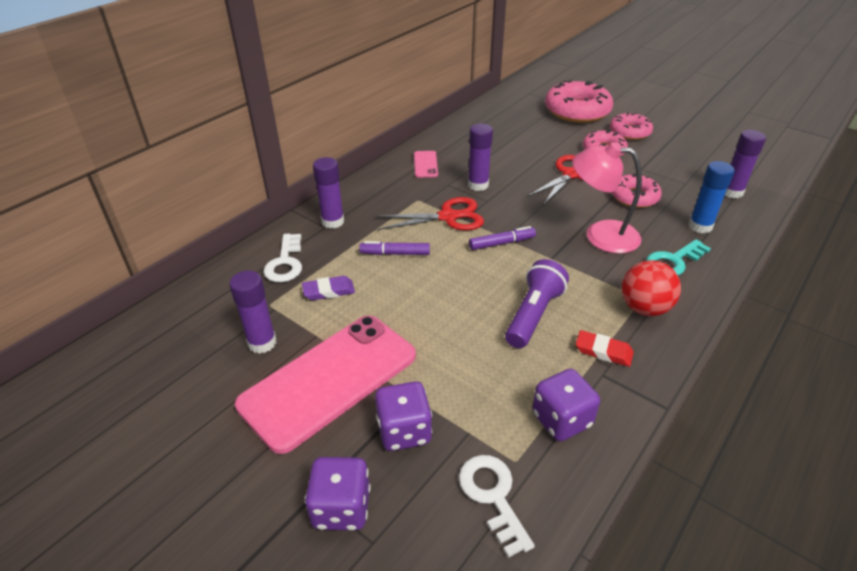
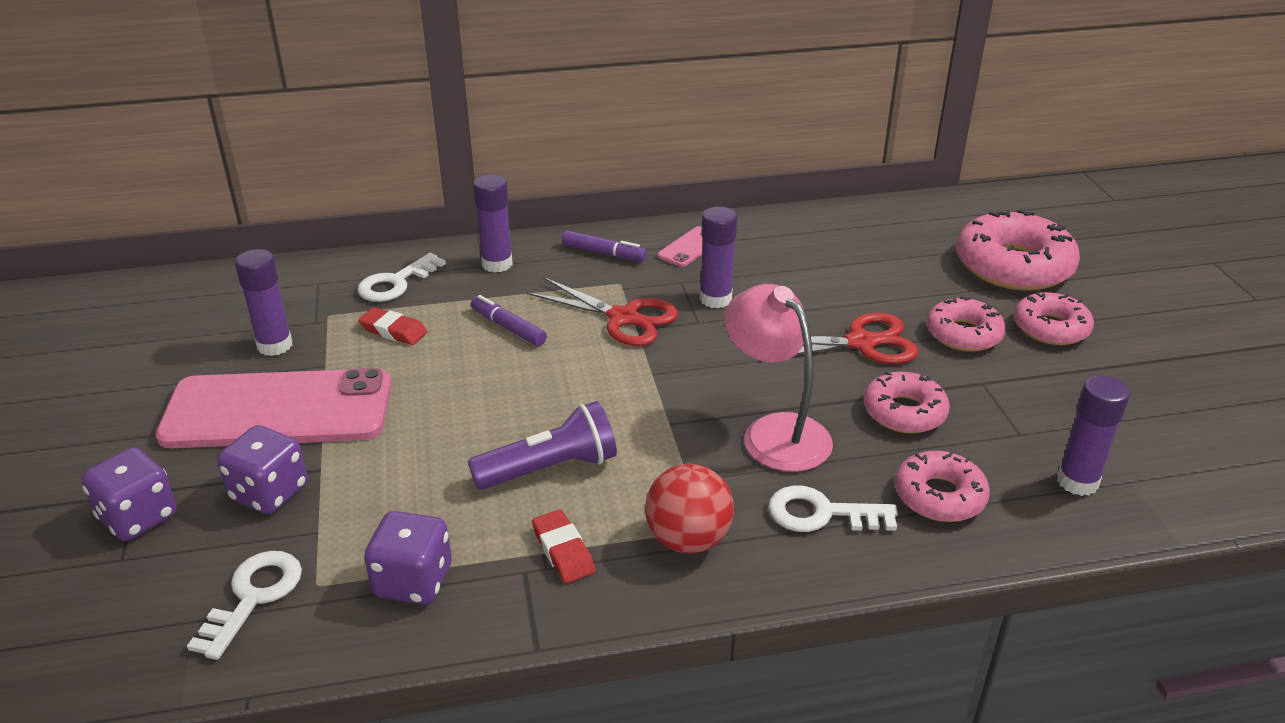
camera: 40 degrees right, 5 degrees down
(329, 291) = (393, 330): purple eraser -> red eraser
(502, 243) = (638, 377): purple marker -> purple marker (603, 253)
(673, 261) = (821, 513): turquoise key -> white key
(700, 226) = (939, 496): blue glue stick -> pink donut

